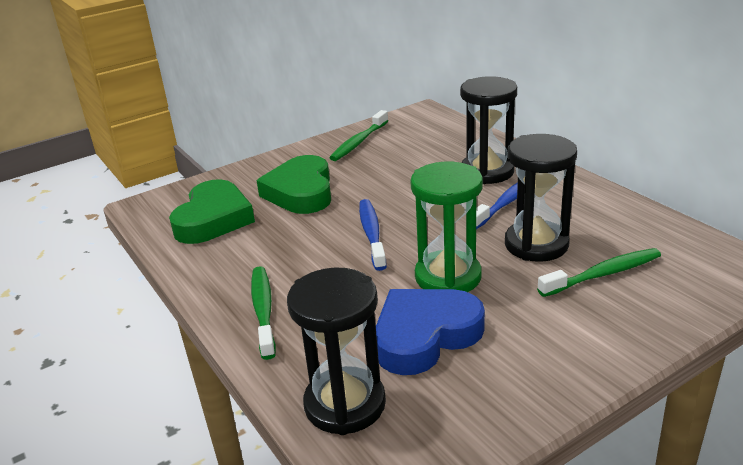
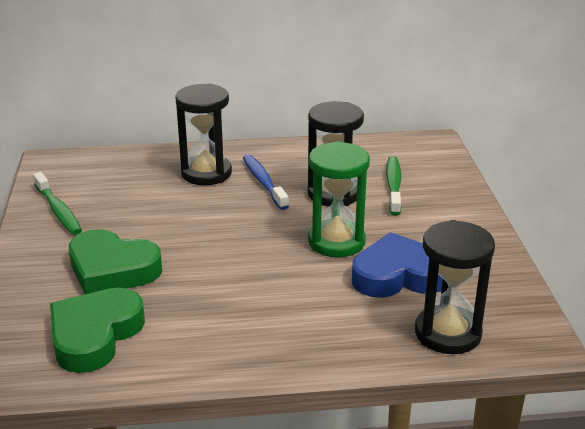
camera: 65 degrees left, 0 degrees up
(213, 219) = (95, 335): green heart -> green heart turned 105 degrees counterclockwise
(263, 310) = (293, 342): green toothbrush -> none
(372, 234) = (236, 254): blue toothbrush -> none
(425, 336) = (399, 275): blue heart -> blue heart turned 90 degrees clockwise

